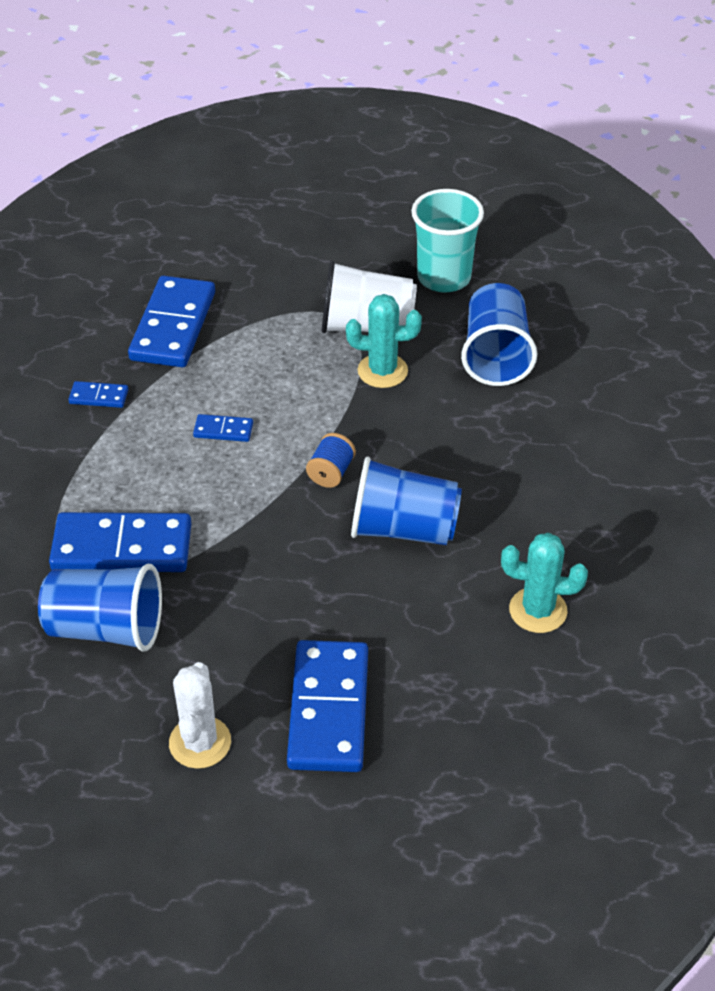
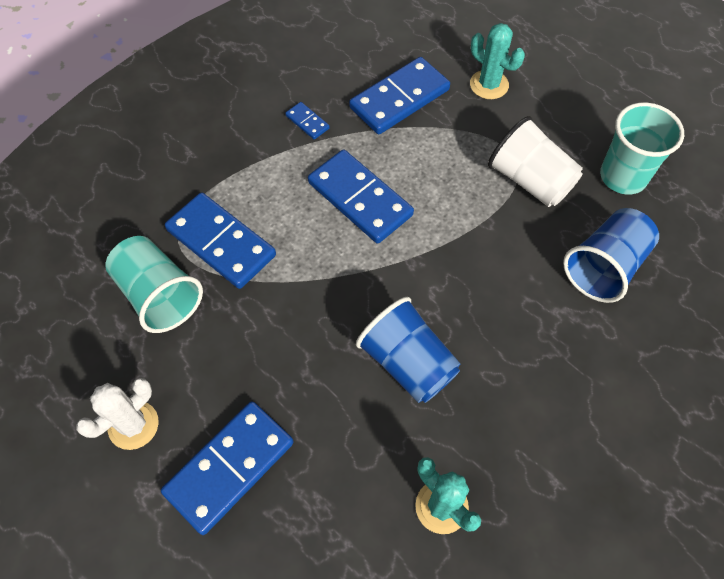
camera: 40 degrees right, 15 degrees up
(106, 628) = (159, 295): blue cup -> turquoise cup
(223, 430) = (360, 199): blue domino -> blue domino, size x2.22
(331, 472) = (399, 281): blue spool -> none
(382, 371) = (508, 224): turquoise cactus -> turquoise cactus (489, 85)

